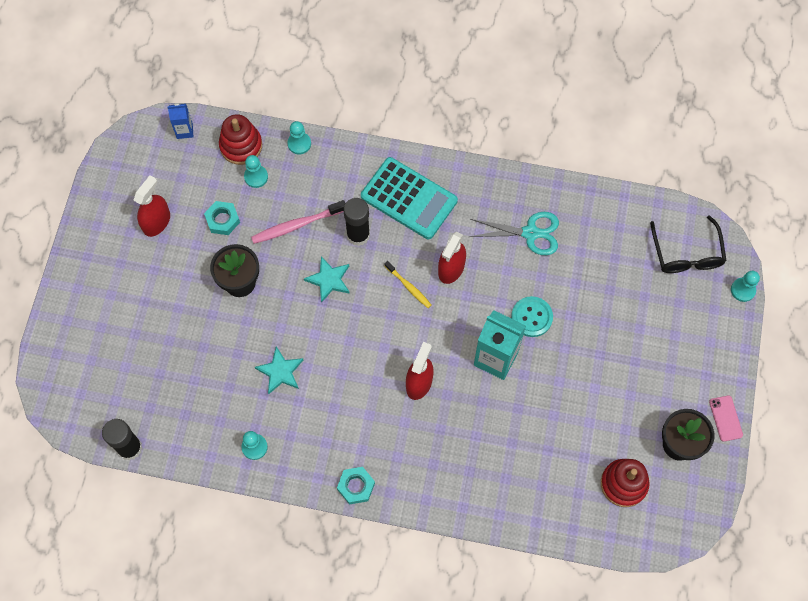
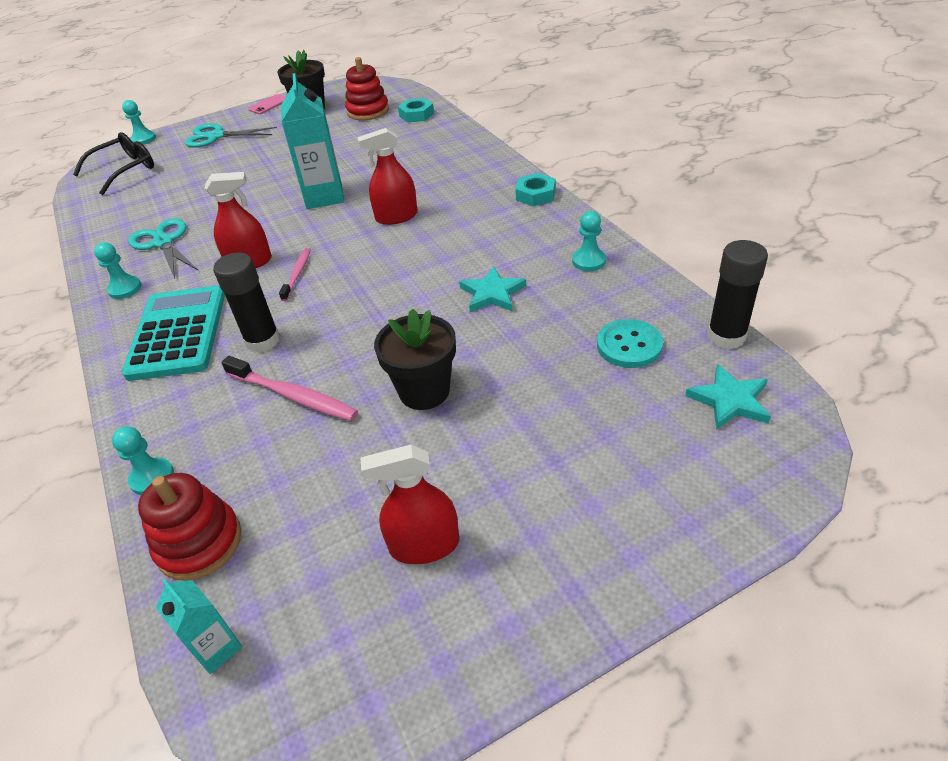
camera: 125 degrees left, 25 degrees down
(184, 131) = (217, 648): blue carton -> turquoise carton
(222, 220) = (349, 471): turquoise nut -> turquoise nut (416, 115)
(256, 177) = (246, 485): turquoise pawn -> turquoise pawn (125, 289)
(329, 280) = (344, 327): turquoise star -> turquoise star (729, 400)
(408, 287) = (297, 274): yellow toothbrush -> pink toothbrush
(531, 317) = (262, 201): turquoise button -> turquoise button (629, 345)
(691, 344) = (216, 136): none -> turquoise scissors

